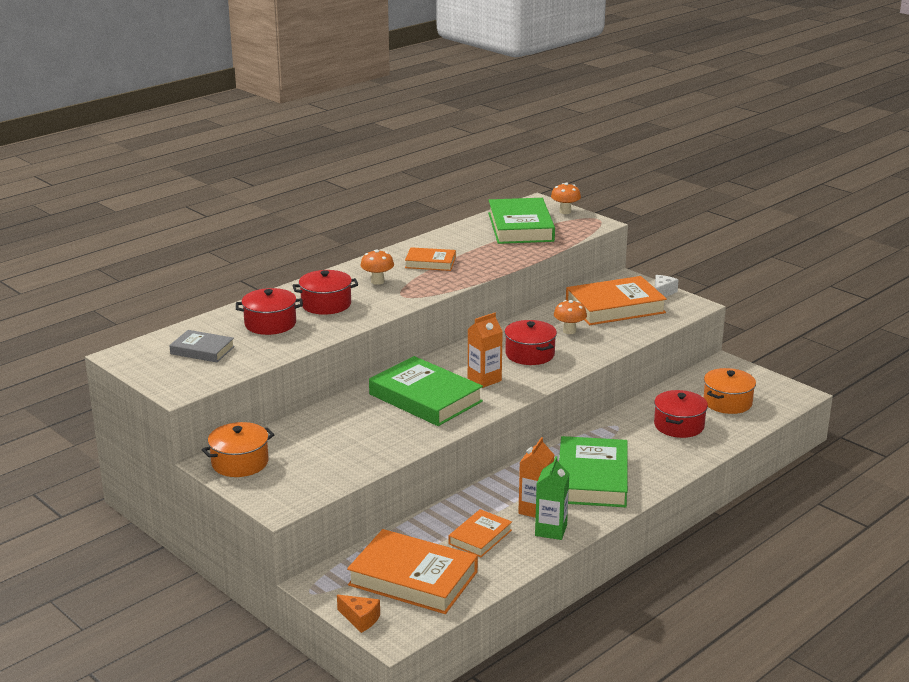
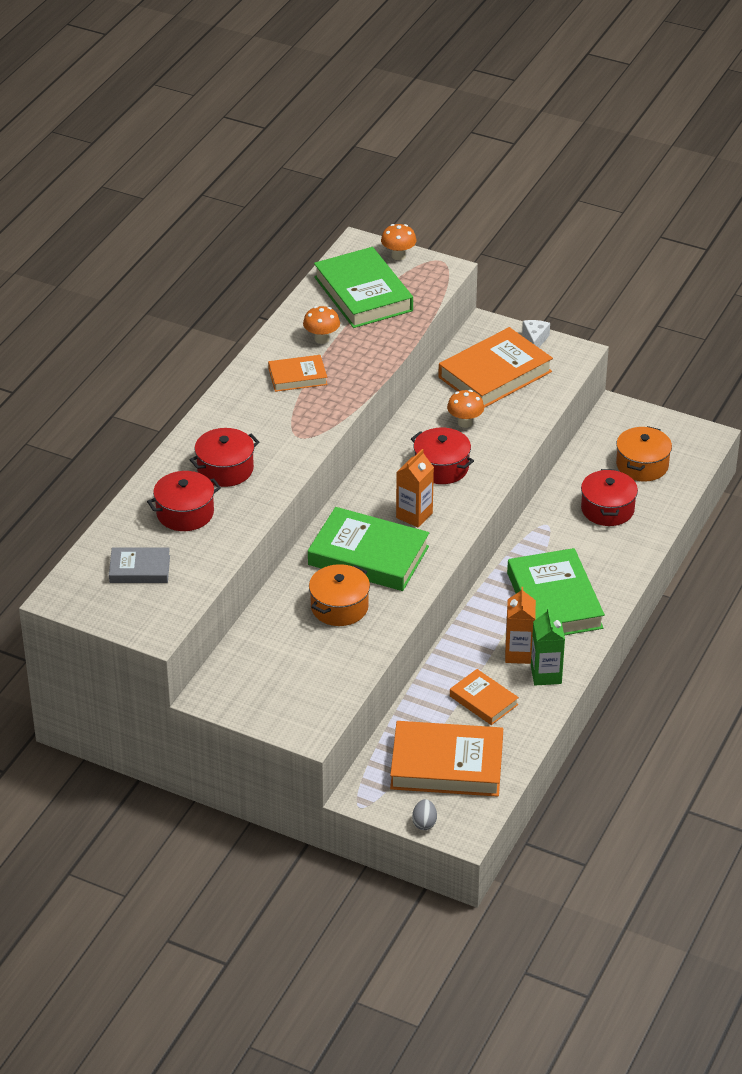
camera: 20 degrees left, 15 degrees up
(240, 463) = (234, 688): orange pot -> orange pot (339, 607)
(360, 619) = (424, 823): orange cheese -> grey egg
(377, 281) = (258, 420): orange mushroom -> orange mushroom (321, 339)
(480, 537) = (483, 700): orange book -> orange book turned 60 degrees counterclockwise

